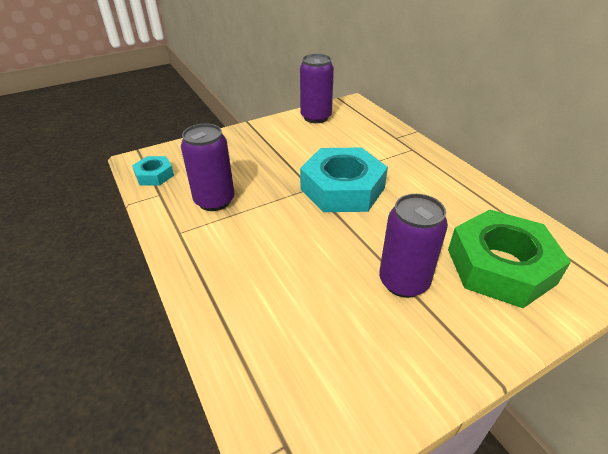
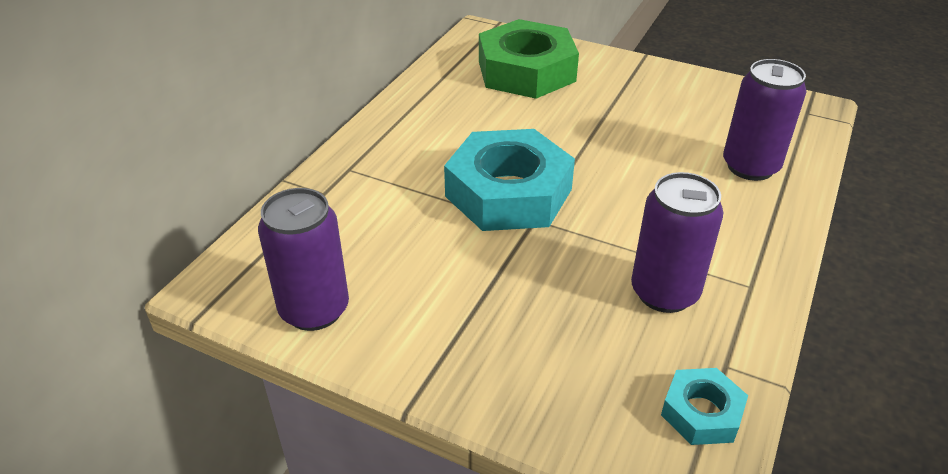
camera: 125 degrees left, 0 degrees up
(403, 282) = (608, 109): purple can -> purple can (750, 167)

